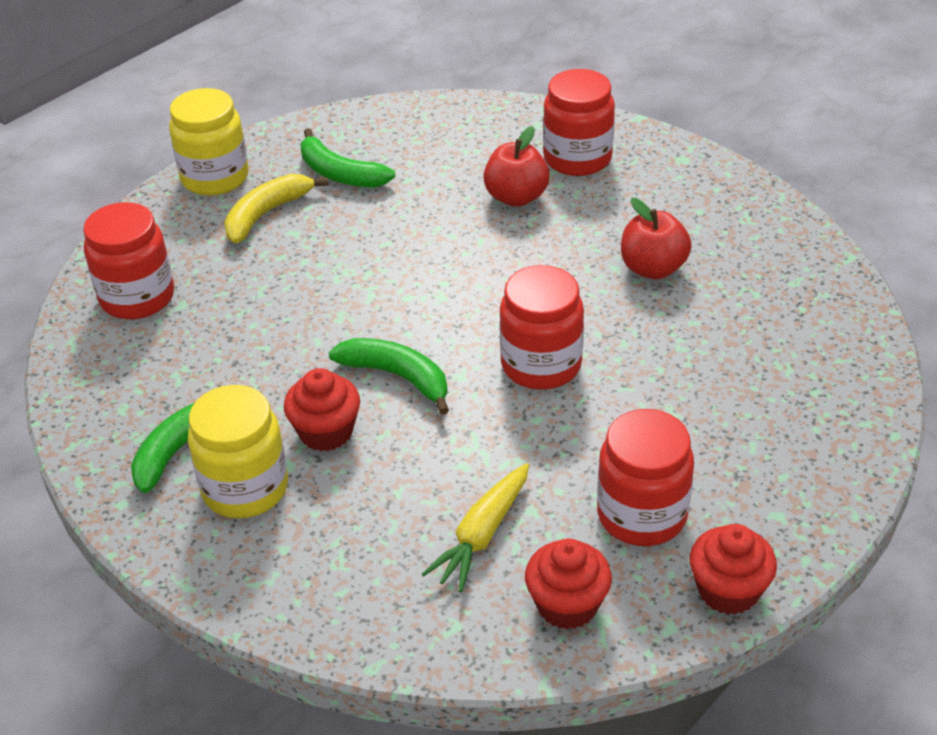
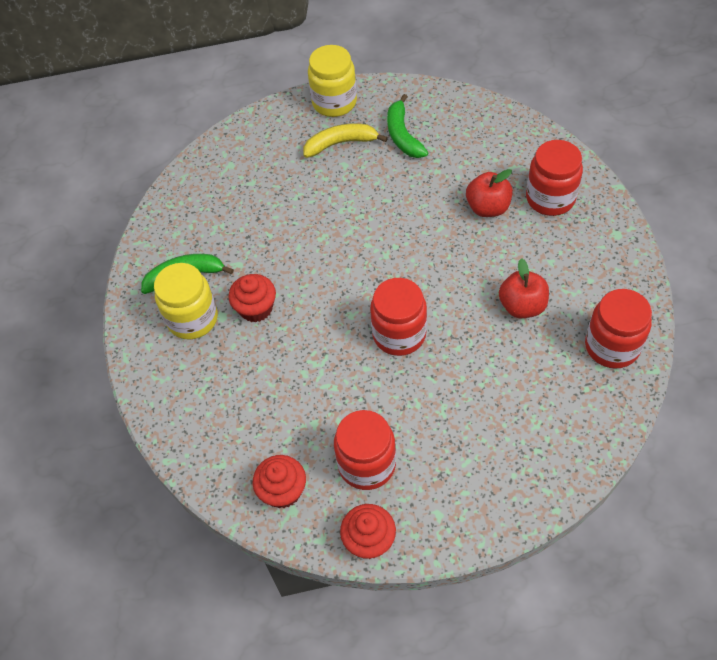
camera: 40 degrees right, 15 degrees up
(137, 297) = (234, 165): red jar -> red jar (612, 346)
(397, 377) = (318, 295): green banana -> none
(482, 534) = (278, 421): yellow carrot -> none

